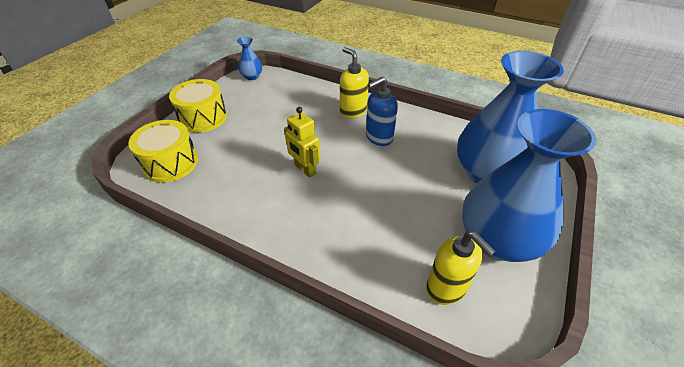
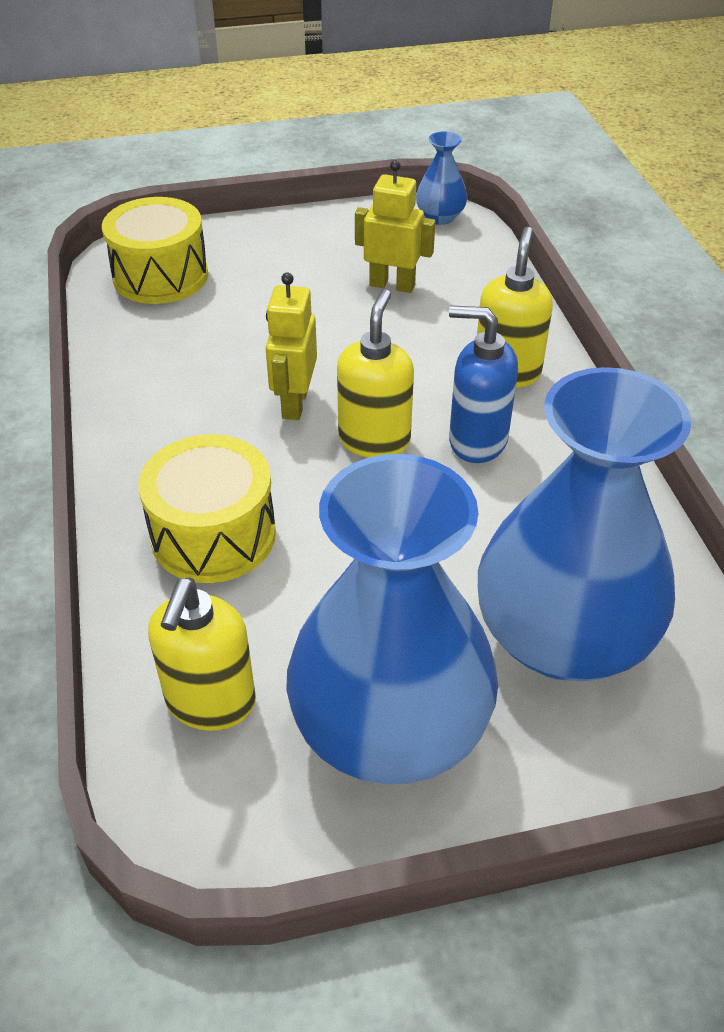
camera: 50 degrees right, 0 degrees up
(203, 117) = (282, 239): yellow drum -> yellow drum (213, 535)
(272, 108) = (392, 285): none -> yellow robot
(350, 160) = (374, 440): none -> yellow soap dispenser

